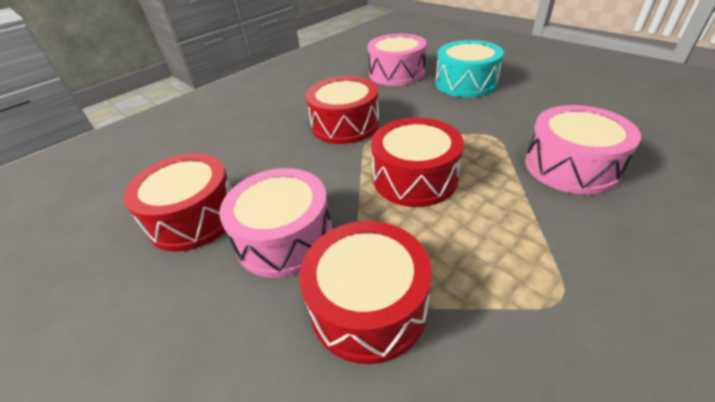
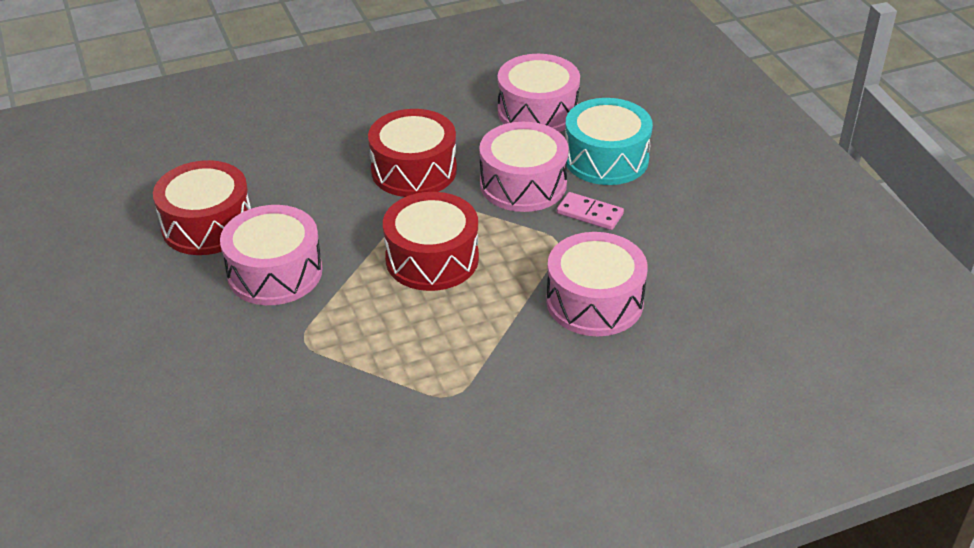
camera: 20 degrees right, 0 degrees up
(368, 305) = (305, 346): red drum -> none
(430, 110) = (523, 184): none -> pink drum
(493, 113) = (590, 213): none -> pink domino

